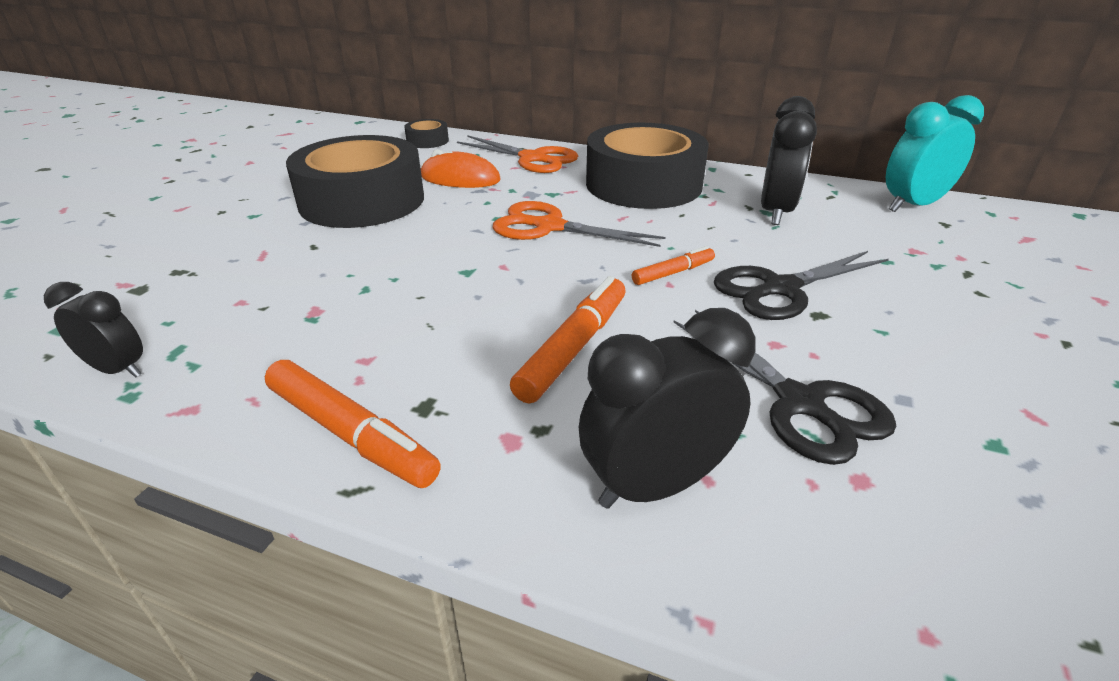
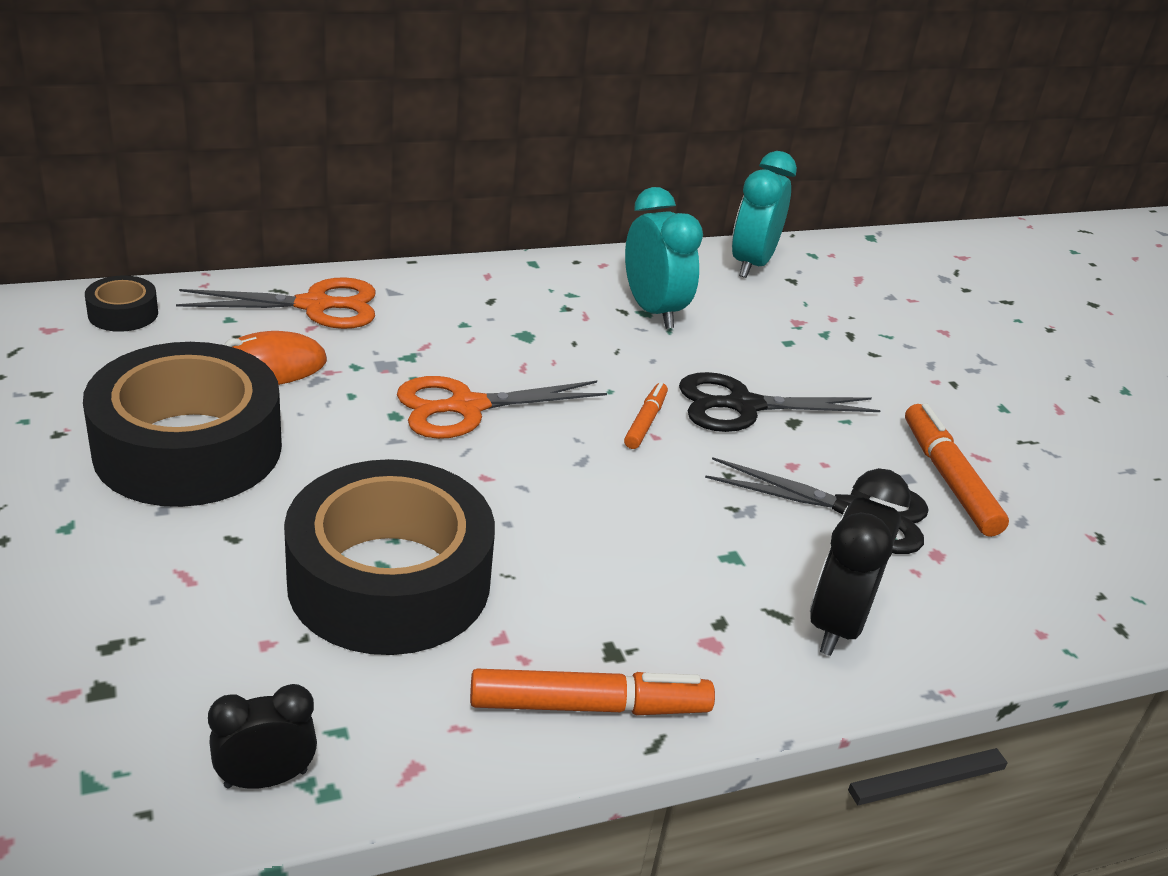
camera: 45 degrees left, 0 degrees up
(573, 347) = (657, 539): orange marker -> orange marker (948, 479)
(643, 184) = (491, 310): black tape -> black tape (389, 580)
(775, 212) = (653, 311): black clock -> turquoise clock
(780, 289) = (743, 406): black scissors -> black scissors turned 60 degrees clockwise

